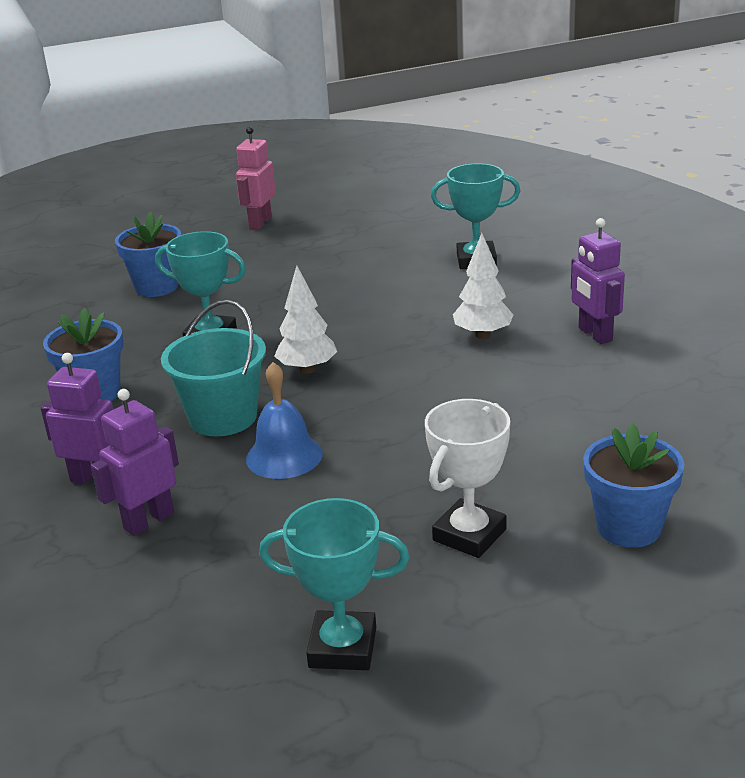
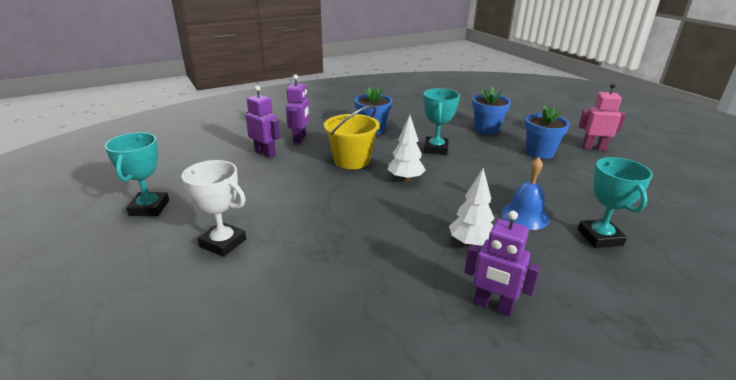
camera: 80 degrees right, 0 degrees up
(223, 417) = (352, 160): turquoise bucket -> yellow bucket
(284, 456) = (313, 180): blue bell -> blue bell (524, 216)
(594, 334) = (493, 306): purple robot -> purple robot turned 120 degrees counterclockwise
(628, 527) = (206, 314): blue flower pot -> blue flower pot (539, 152)

